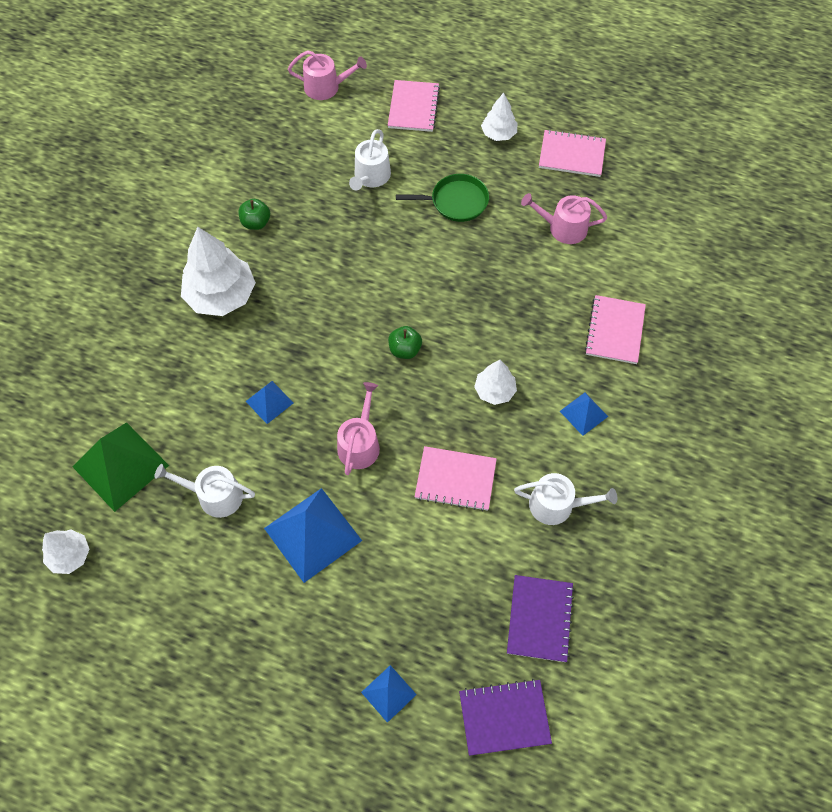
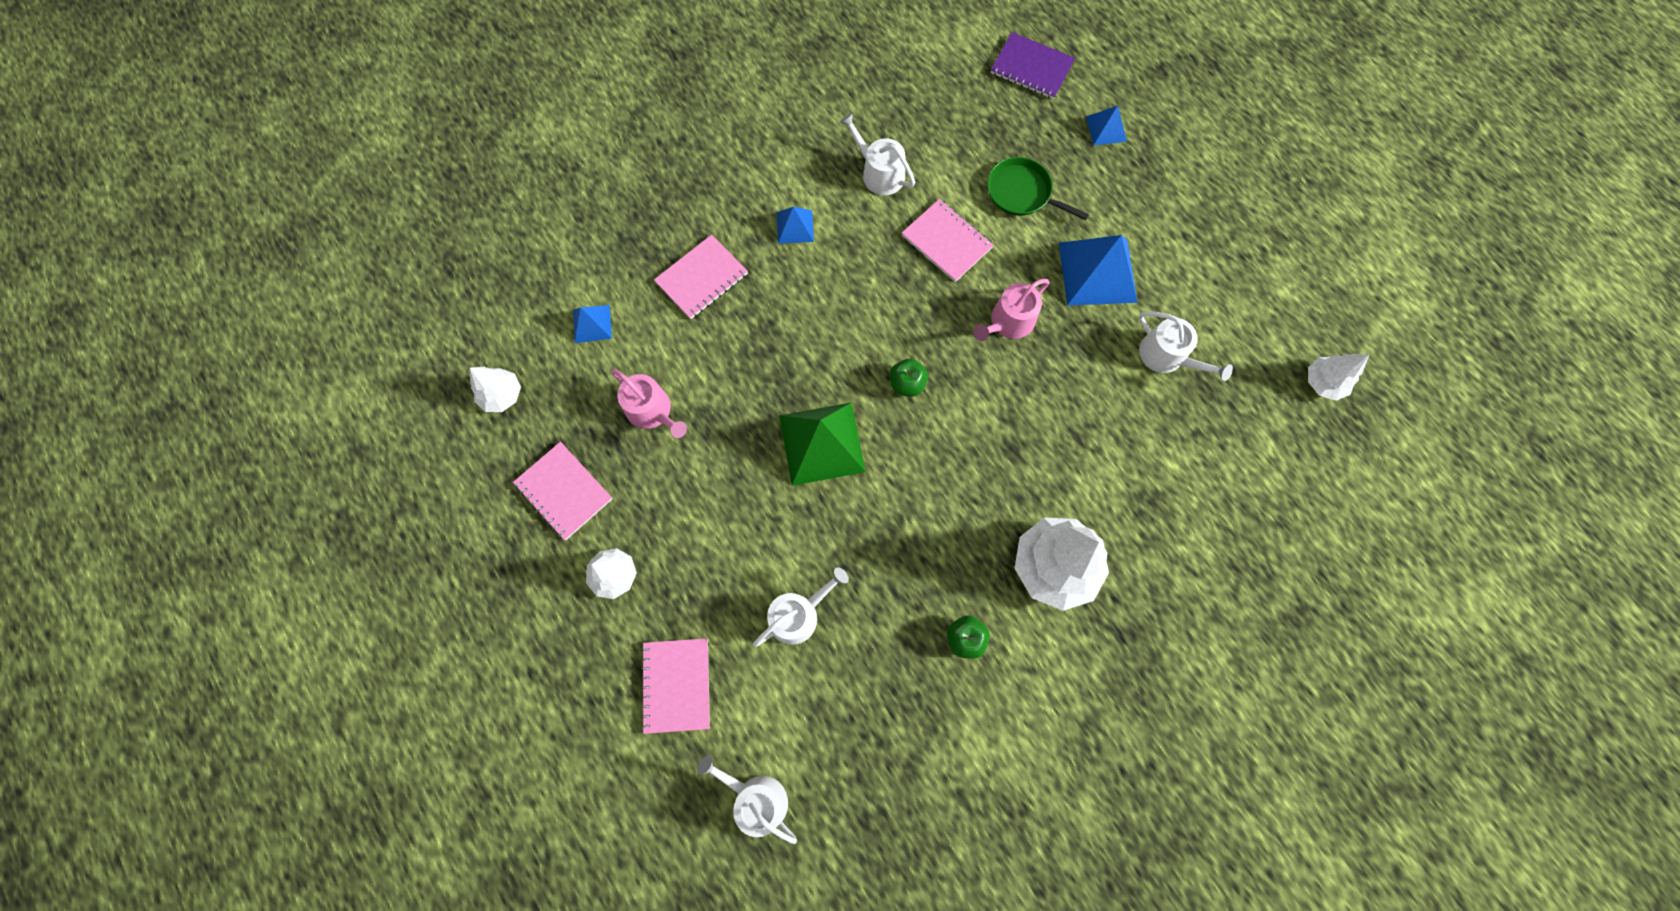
camera: 145 degrees left, 10 degrees up
(120, 466) = (1243, 439): green pyramid -> green pyramid (822, 443)
(269, 402) = (1069, 413): blue pyramid -> blue pyramid (592, 323)
(326, 87) = (755, 798): pink watering can -> white watering can
(413, 107) = (677, 685): pink notebook -> pink notebook turned 45 degrees counterclockwise
(456, 201) = (732, 516): green pan -> green pan (1021, 193)
(494, 391) = (854, 293): white tree -> white tree (502, 395)
(539, 619) = (958, 108): purple notebook -> none

